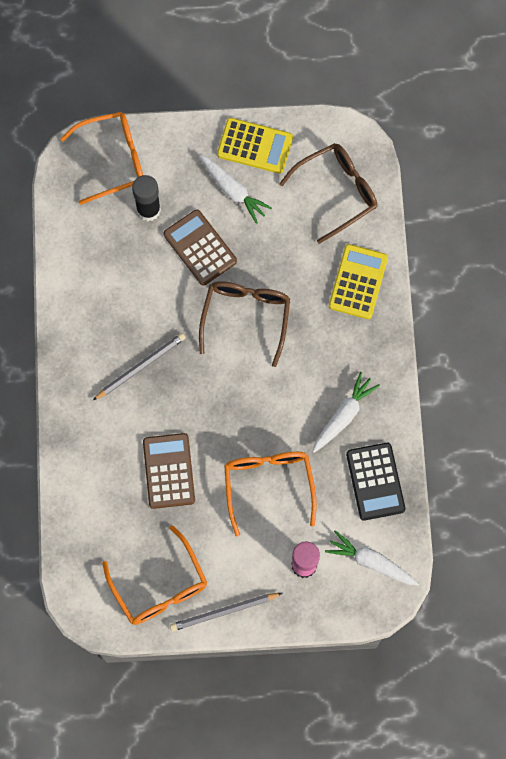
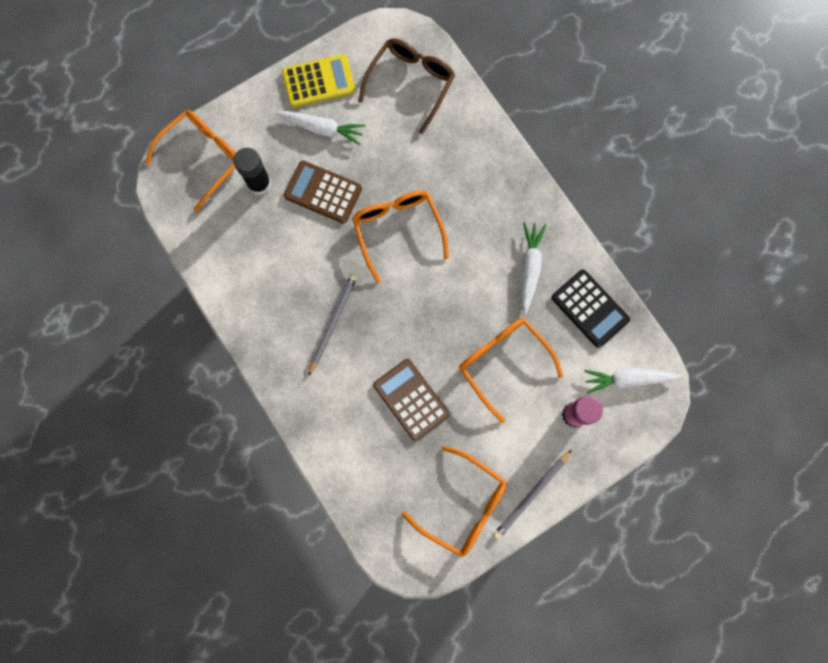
camera: 30 degrees left, 5 degrees up
(246, 317) = (398, 230): brown glasses -> orange glasses
(358, 282) = (473, 149): yellow calculator -> none

